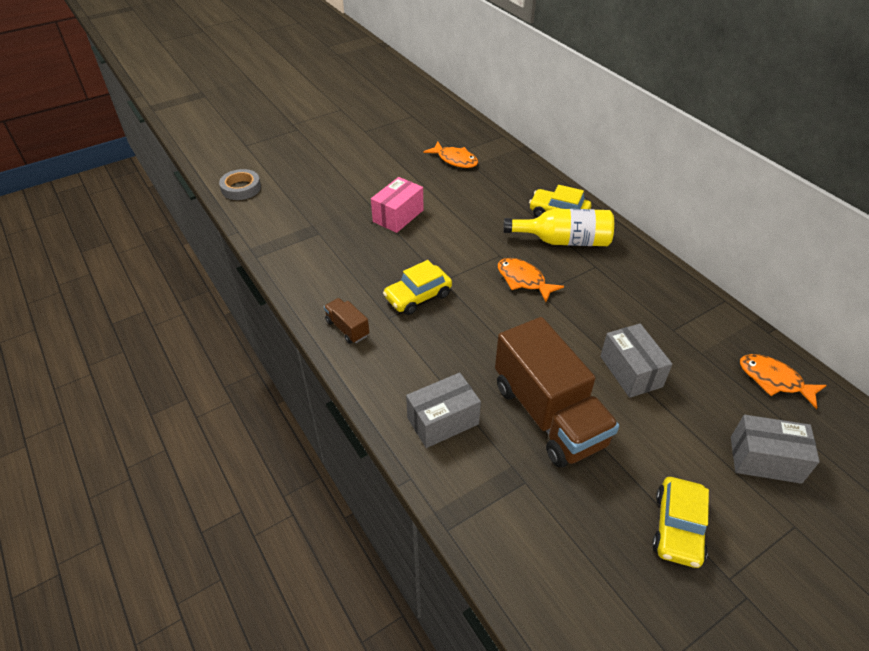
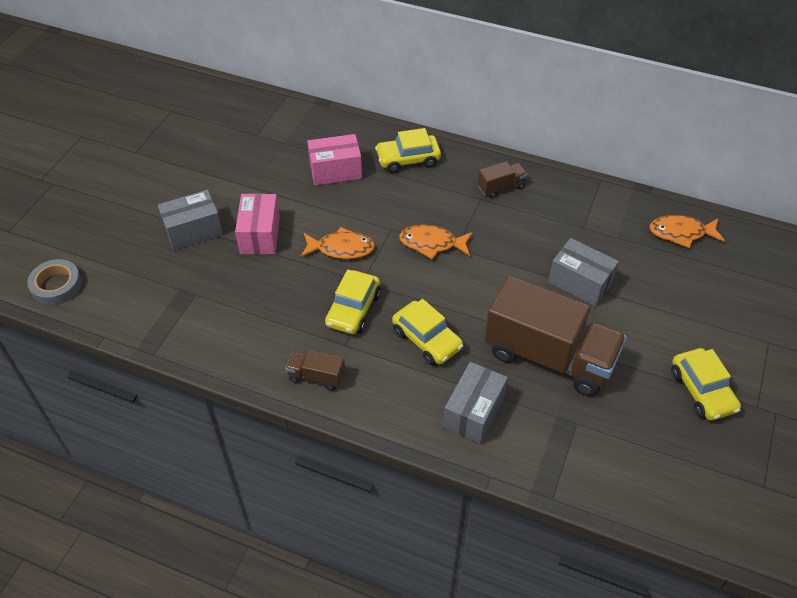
camera: 35 degrees left, 5 degrees up
(455, 160) = (262, 145): orange fish -> orange fish (341, 248)
(455, 346) = (427, 339): none -> yellow car
(493, 198) = (335, 171): none -> pink box
(563, 241) = (434, 186): yellow bottle -> none
(622, 266) = (501, 187): none -> brown truck
(765, 460) = (718, 302): grey box -> grey box (193, 231)

